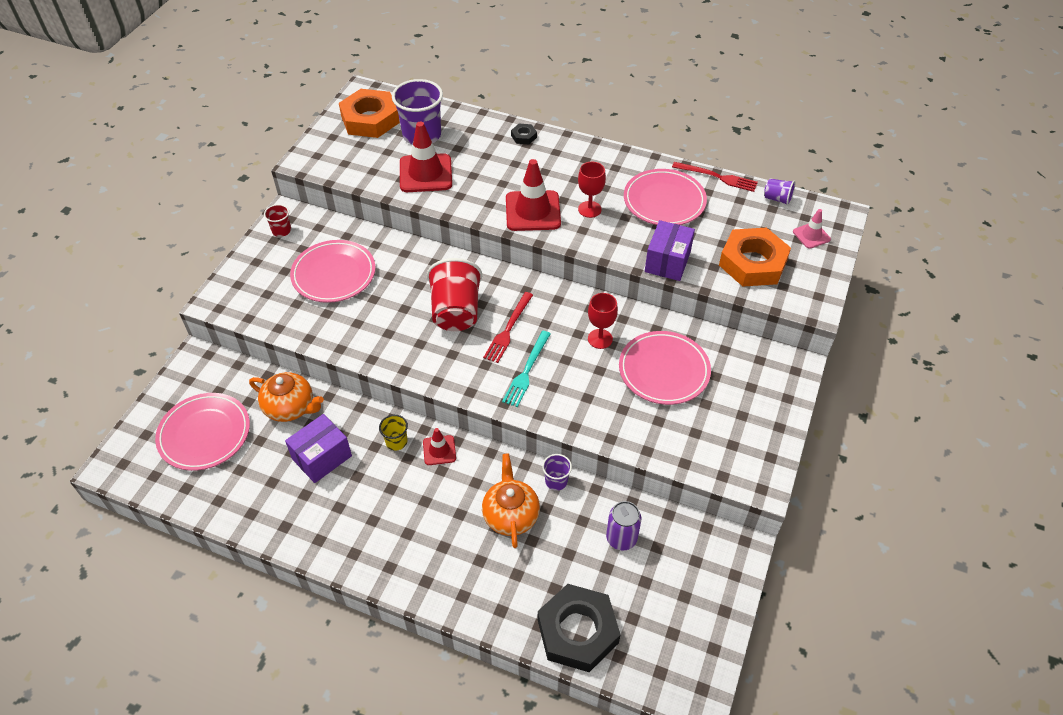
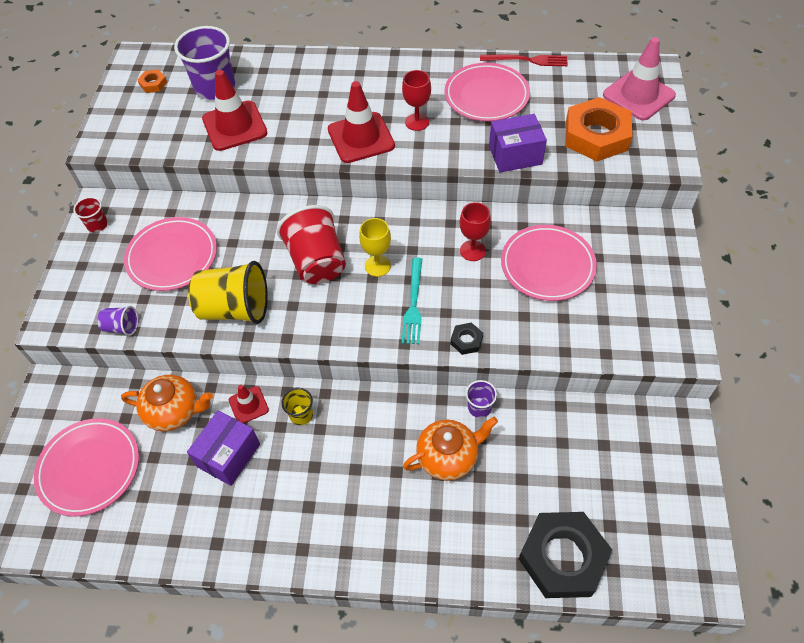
camera: 15 degrees left, 5 degrees up
(369, 333) = (235, 309): none -> yellow cup
(370, 119) = (153, 84): orange nut -> orange nut, size x0.42
(439, 450) = (349, 411): red traffic cone -> red traffic cone (248, 405)
(508, 329) = (377, 266): red fork -> yellow goblet
(510, 515) = (448, 457): orange teapot -> orange teapot turned 90 degrees clockwise
(524, 136) = (321, 64): black nut -> black nut (466, 340)
(621, 538) = (566, 447): purple can -> none
(667, 262) = (515, 155): purple box -> purple box turned 75 degrees clockwise
(777, 199) = (592, 68): purple cup -> purple cup (122, 327)
(811, 235) = (638, 95): pink traffic cone -> pink traffic cone, size x1.90

